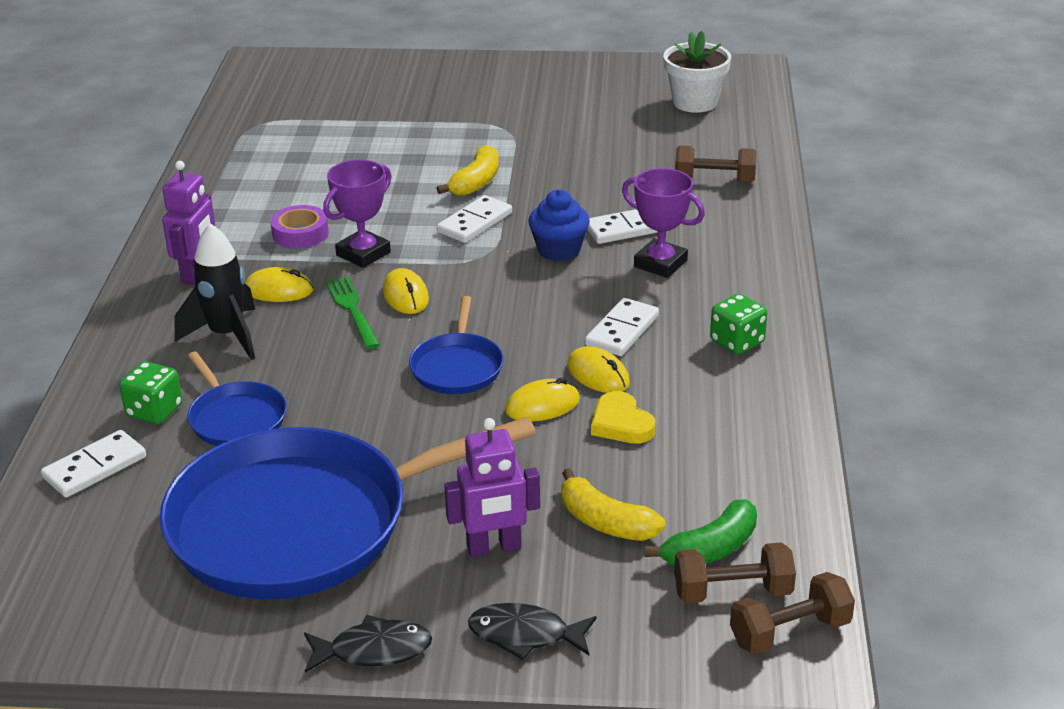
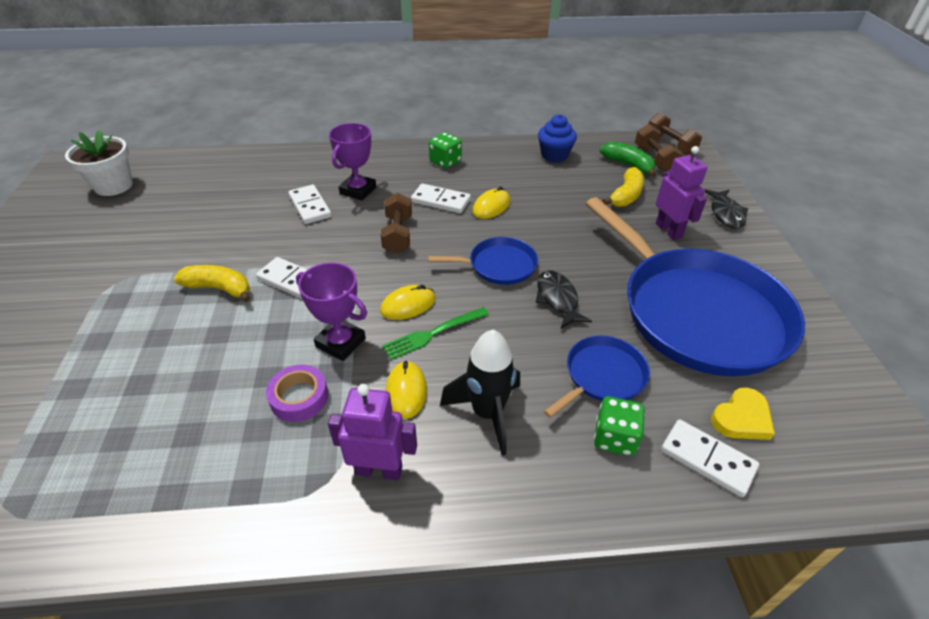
camera: 100 degrees left, 10 degrees up
(373, 650) = (776, 263): black fish -> black fish (557, 299)
(542, 405) = (530, 225): yellow mouse -> none
(559, 250) = (338, 234): blue cupcake -> blue cupcake (554, 155)
(621, 423) = (537, 196): yellow heart -> yellow heart (742, 418)
(714, 180) = (246, 174): brown dumbbell -> brown dumbbell (398, 234)

